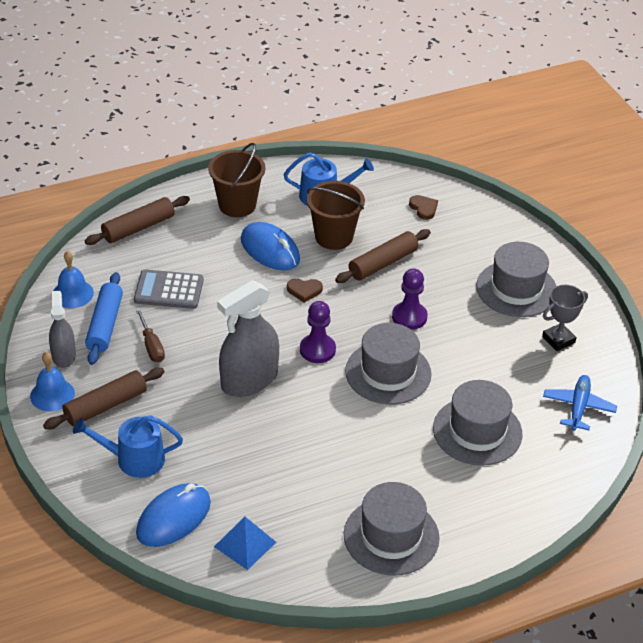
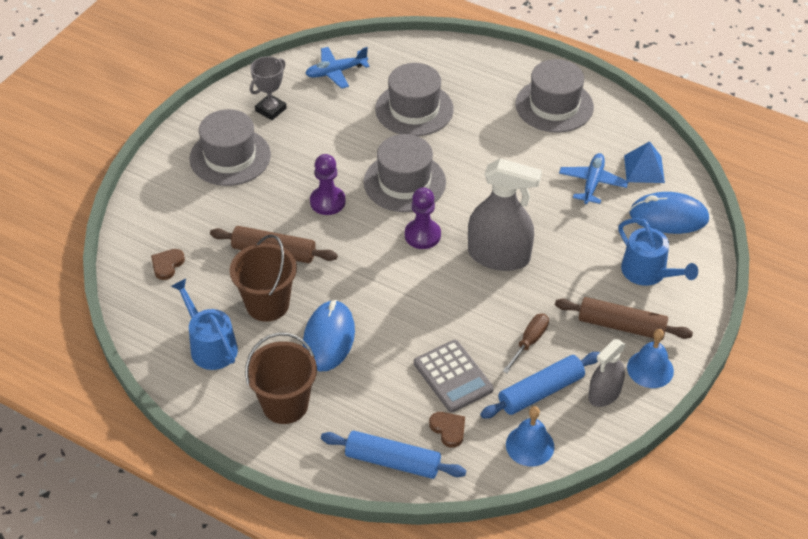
camera: 125 degrees left, 5 degrees up
(138, 228) = (393, 461): brown rolling pin -> blue rolling pin
(265, 493) = (592, 183): none -> blue plane
(304, 290) = (360, 283): brown heart -> brown heart (448, 429)
(558, 339) = (271, 110): grey trophy -> grey trophy turned 75 degrees counterclockwise

